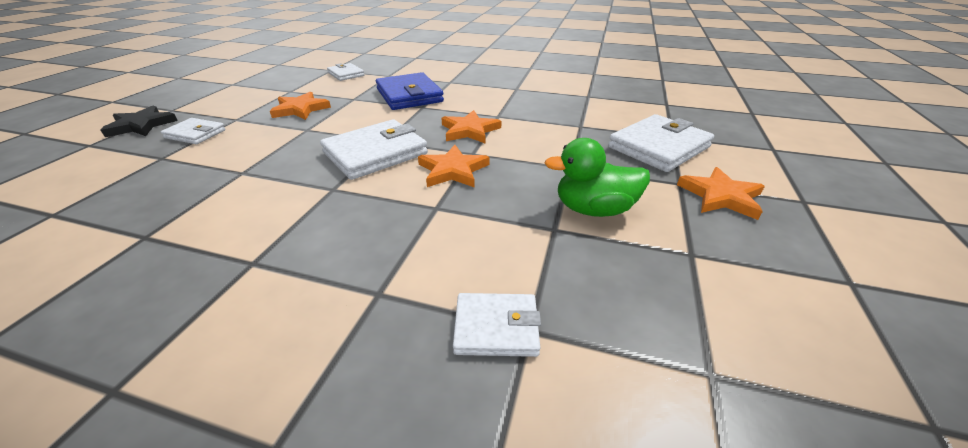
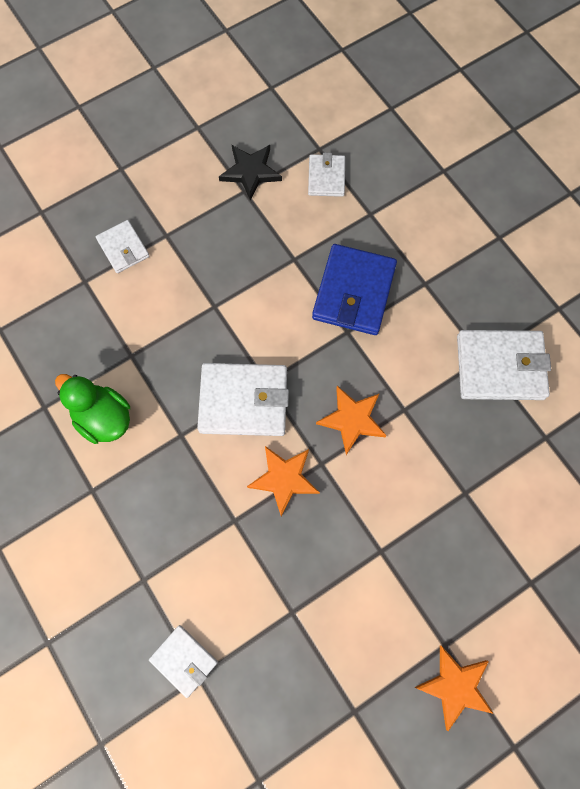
camera: 40 degrees right, 35 degrees up
(141, 125) = (88, 194): black star -> black star (250, 172)
(300, 109) = (231, 252): orange star -> none
(593, 209) = (340, 617): green duck -> green duck (103, 418)
(658, 147) = (494, 587): white wallet -> white wallet (500, 367)

